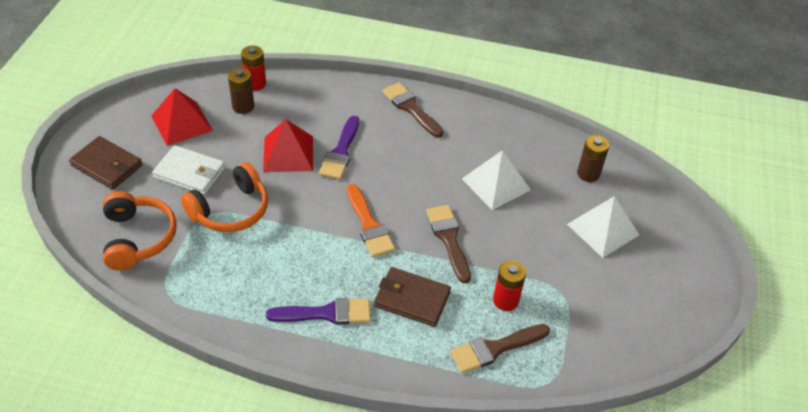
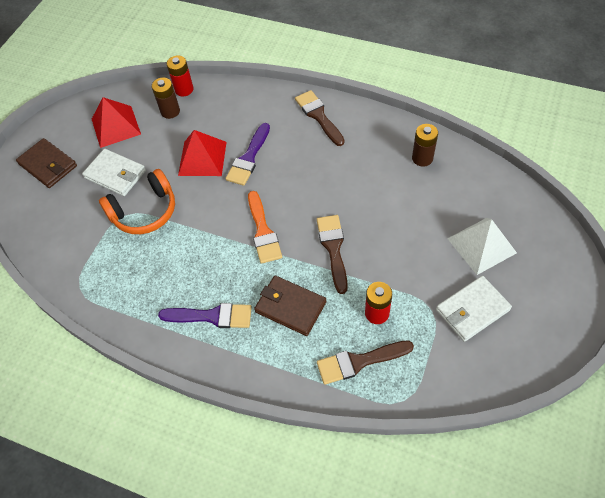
camera: 15 degrees right, 10 degrees up
(138, 238) = (63, 235): orange headphones -> none
(496, 184) = (386, 195): white pyramid -> none
(588, 174) = (476, 187): brown battery -> brown battery (422, 158)
(603, 292) = (472, 310): none -> white wallet

